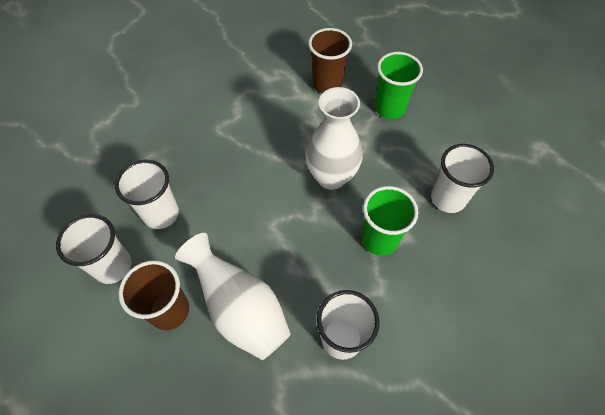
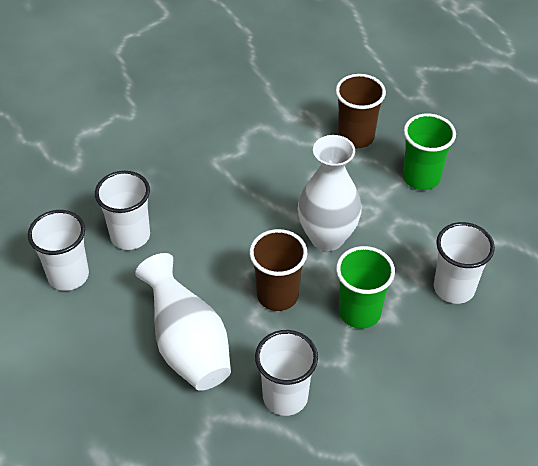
camera: 15 degrees right, 10 degrees down
(169, 310) = (115, 329): brown cup -> brown cup (277, 295)

